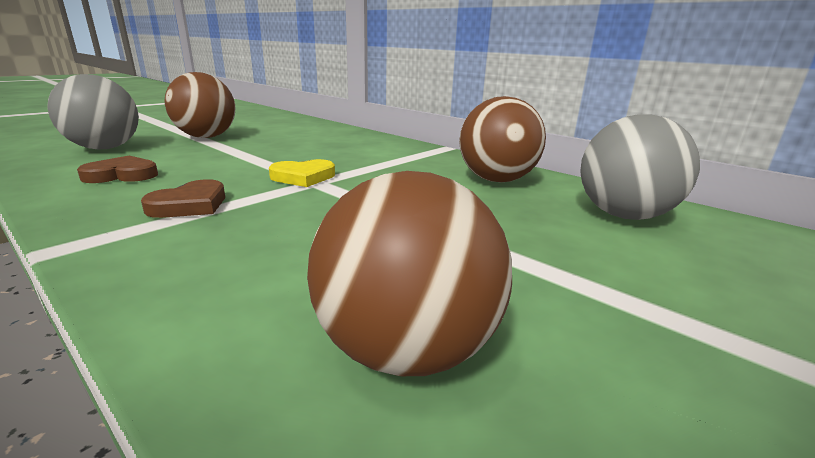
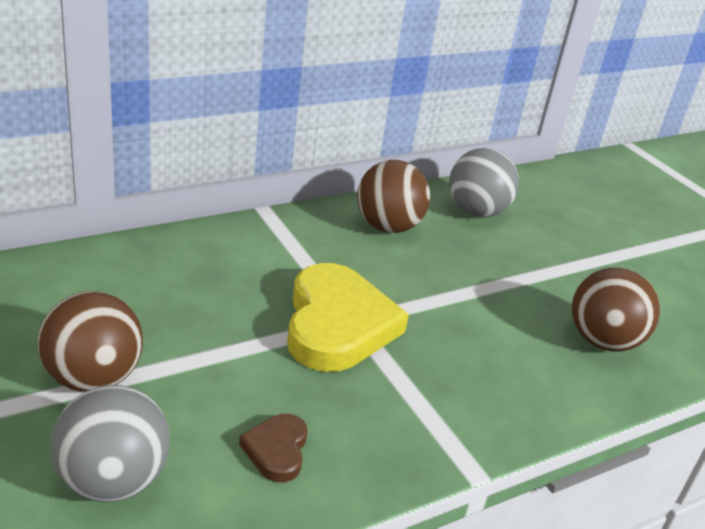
camera: 75 degrees left, 10 degrees up
(190, 205) = (396, 400): brown heart -> none
(303, 177) = (337, 324): yellow heart -> yellow heart, size x2.15

